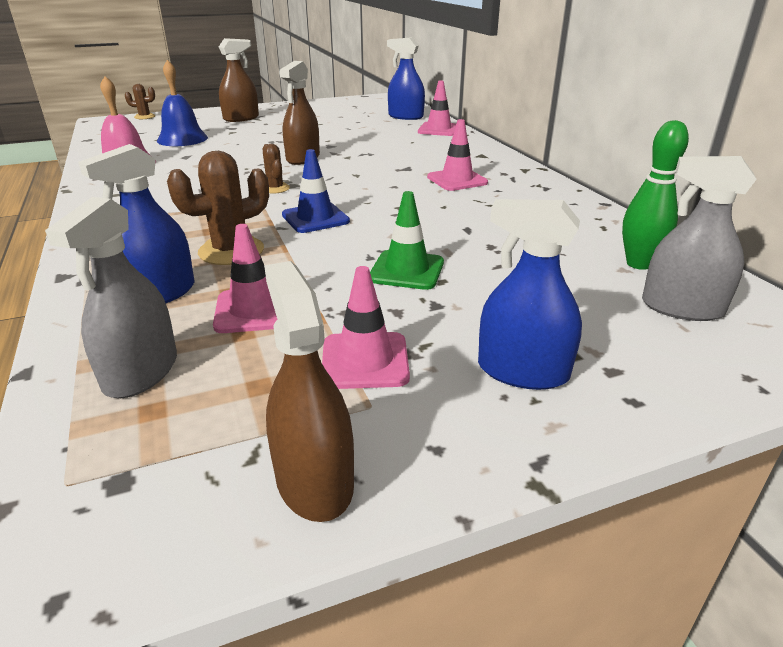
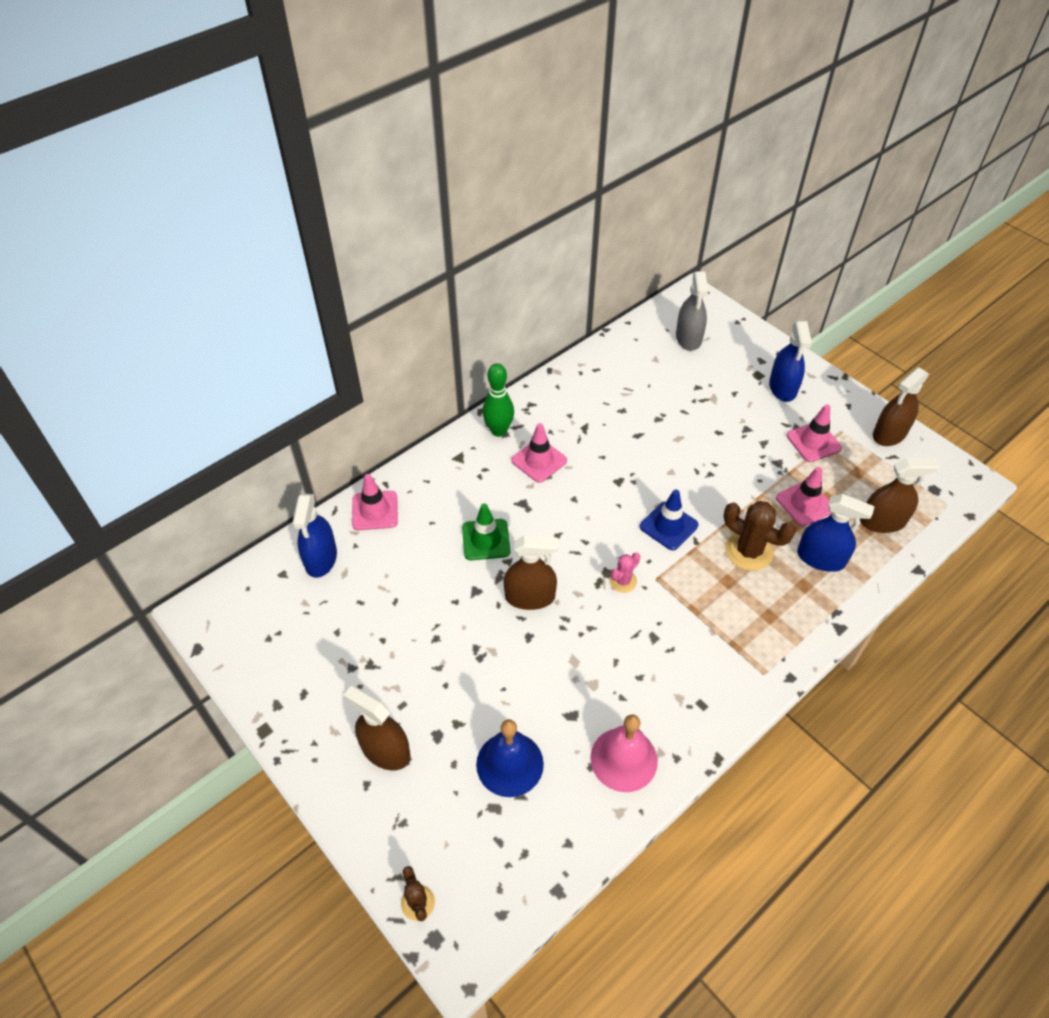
camera: 110 degrees left, 20 degrees up
(141, 372) = (882, 521): grey spray bottle -> brown spray bottle
(275, 188) = (623, 581): brown cactus -> pink cactus
(406, 270) = (716, 450): green traffic cone -> green traffic cone (486, 540)
(638, 264) = (645, 353): green bowling pin -> green bowling pin (499, 431)

